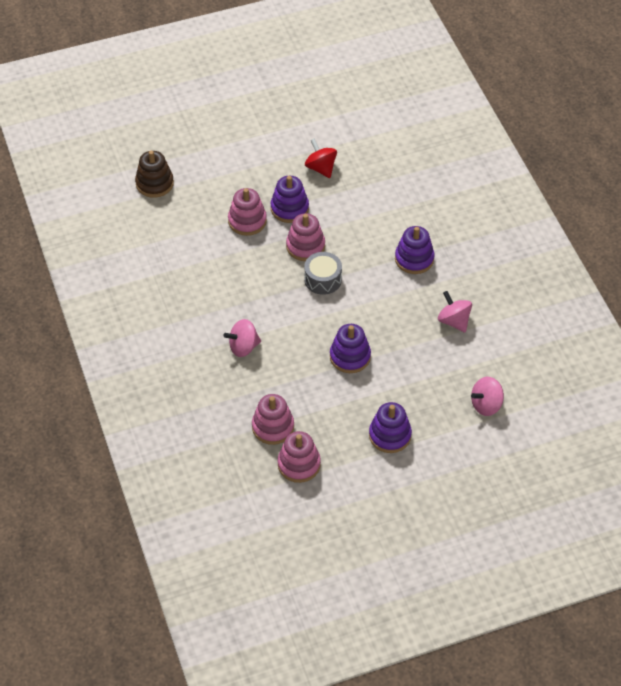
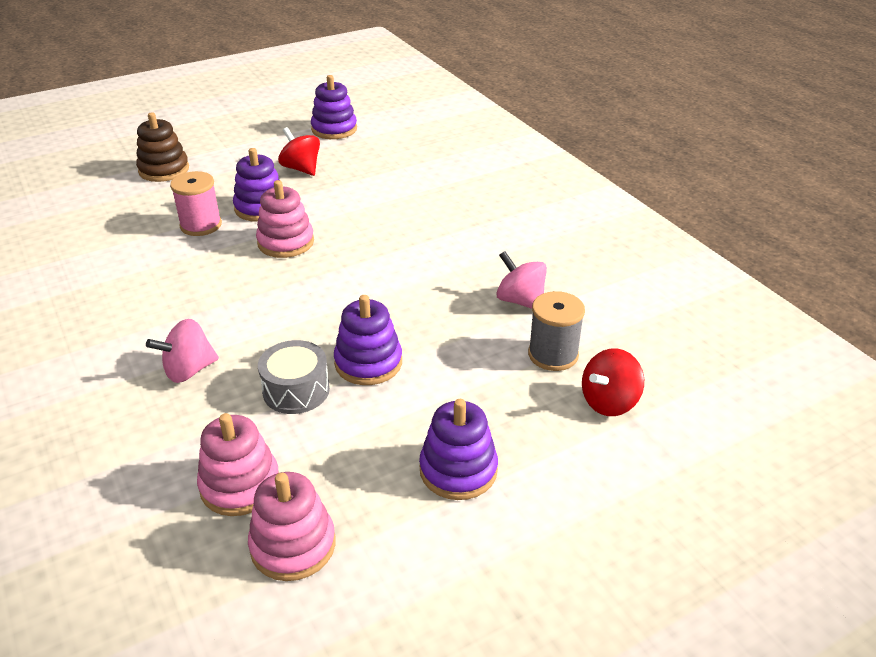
camera: 10 degrees left, 15 degrees down
(154, 183) = (71, 201): brown stacking toy -> brown stacking toy (164, 170)
(247, 221) = (201, 225): pink stacking toy -> pink spool
(323, 279) = (314, 275): grey drum -> grey drum (296, 390)
(414, 259) = (443, 240): purple stacking toy -> purple stacking toy (334, 129)
(463, 366) = (553, 354): none -> grey spool
(486, 405) = (609, 402): pink spinning top -> red spinning top

